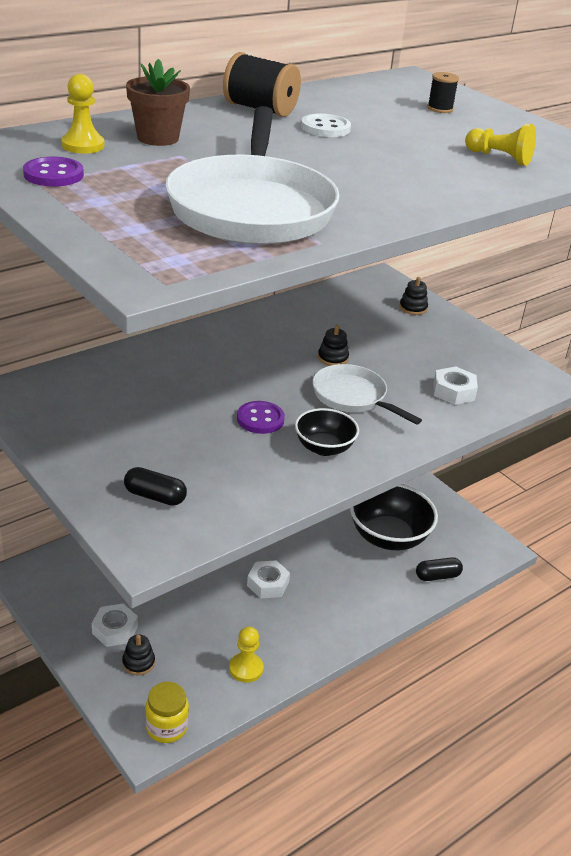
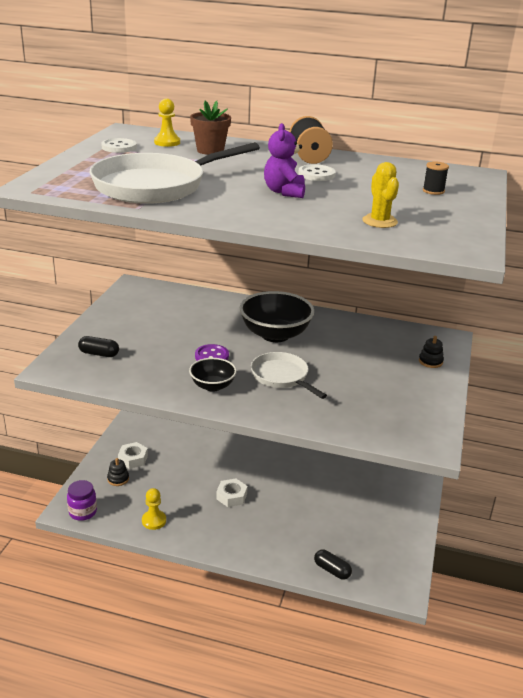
camera: 55 degrees right, 5 degrees down
(53, 174) = (119, 147): purple button -> white button
(155, 496) = (99, 354): black capsule -> black capsule turned 60 degrees counterclockwise
(166, 727) = (83, 512): yellow jar -> purple jar
(333, 358) = (315, 355): black stacking toy -> none
(353, 397) = (282, 377): white pan -> white pan turned 45 degrees counterclockwise
(362, 160) = (284, 192): none -> purple teddy bear
(388, 537) = (340, 529): black bowl -> black bowl (275, 334)
(453, 391) = (349, 411): white nut -> none
(499, 158) = (379, 221): yellow pawn -> yellow cactus

